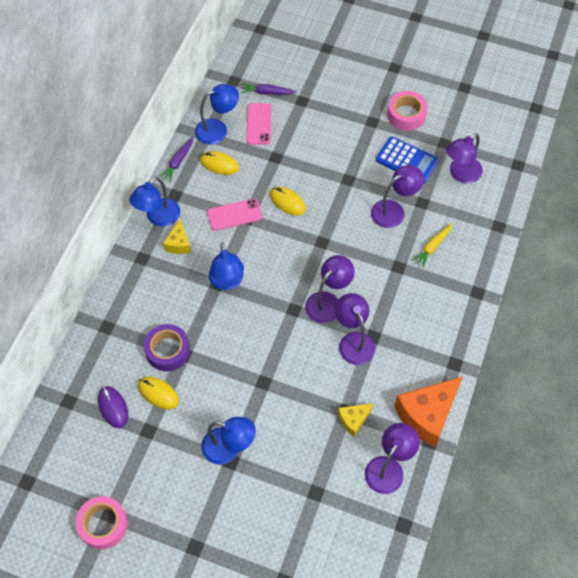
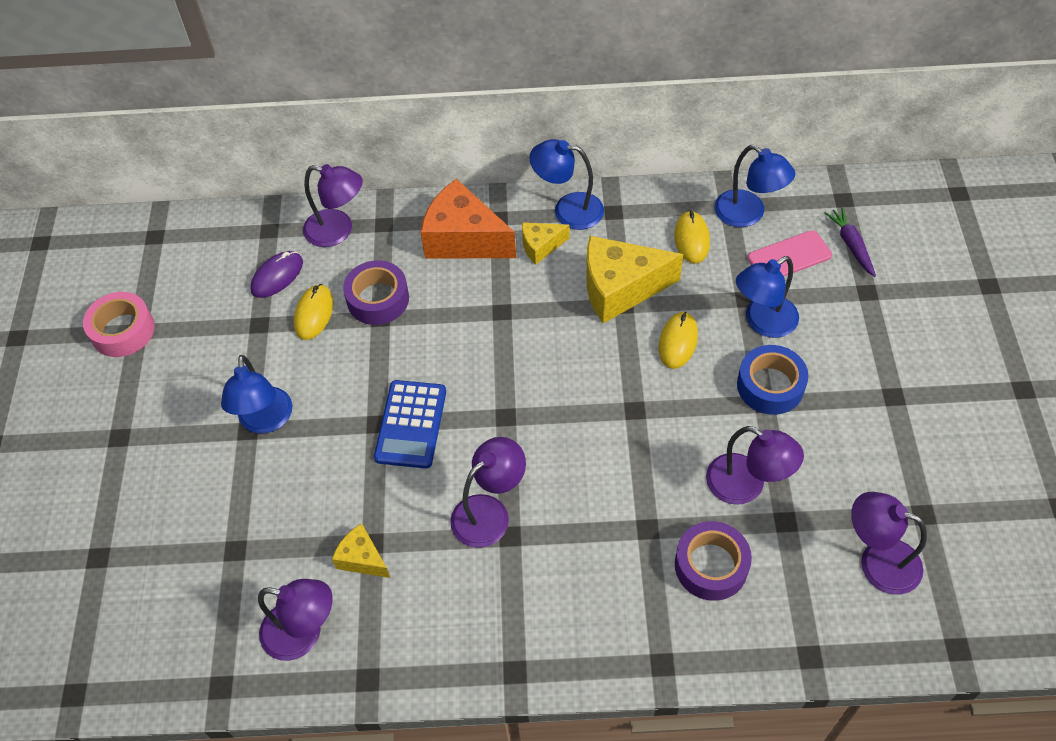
camera: 70 degrees right, 5 degrees down
(178, 162) = (666, 194): purple carrot -> none
(227, 282) = (510, 322): blue lamp -> blue lamp (762, 322)
(234, 215) = (620, 288): pink phone -> yellow cheese
(328, 302) = (539, 455): purple lamp -> purple lamp (338, 231)
(338, 172) = (770, 386): none -> blue tape
(406, 115) = (940, 439): pink tape -> none
(406, 160) = (852, 471): blue calculator -> blue calculator (411, 424)
(427, 415) = (409, 659): orange cheese -> orange cheese (464, 239)
(432, 247) = (711, 566): yellow carrot -> purple tape

